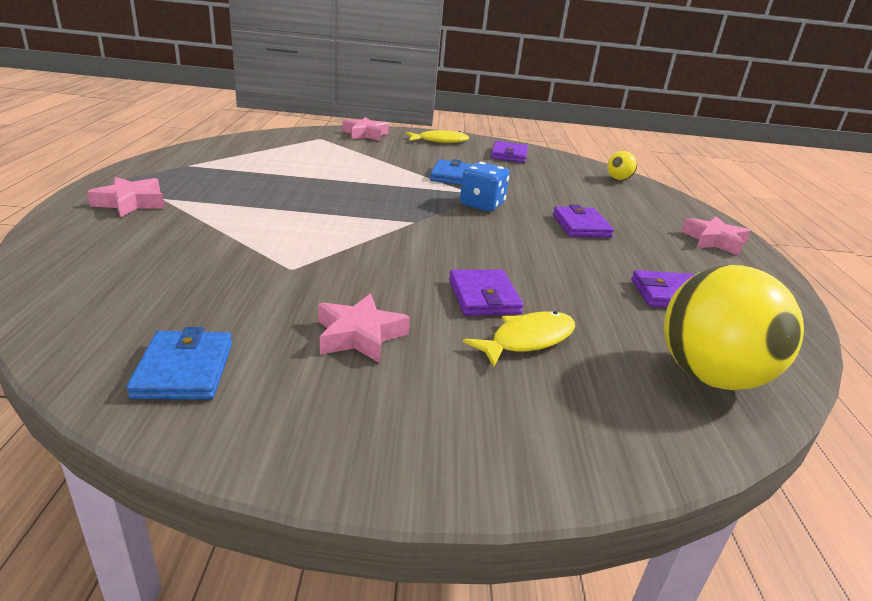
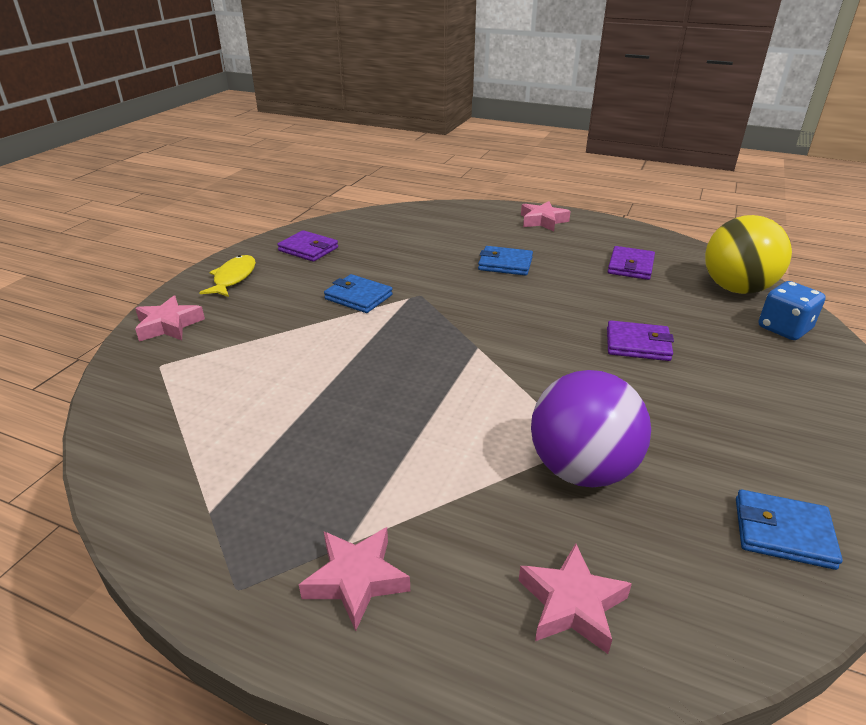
camera: 65 degrees left, 5 degrees up
(255, 268) = (581, 469): none -> purple ball
(359, 336) = (708, 420): pink star -> pink star (572, 604)
(482, 205) = (444, 299): blue dice -> blue dice (784, 329)
(527, 340) = (703, 342): yellow fish -> none
(581, 226) = (505, 264): purple wallet -> blue wallet
(618, 179) = (402, 216): yellow ball -> none

